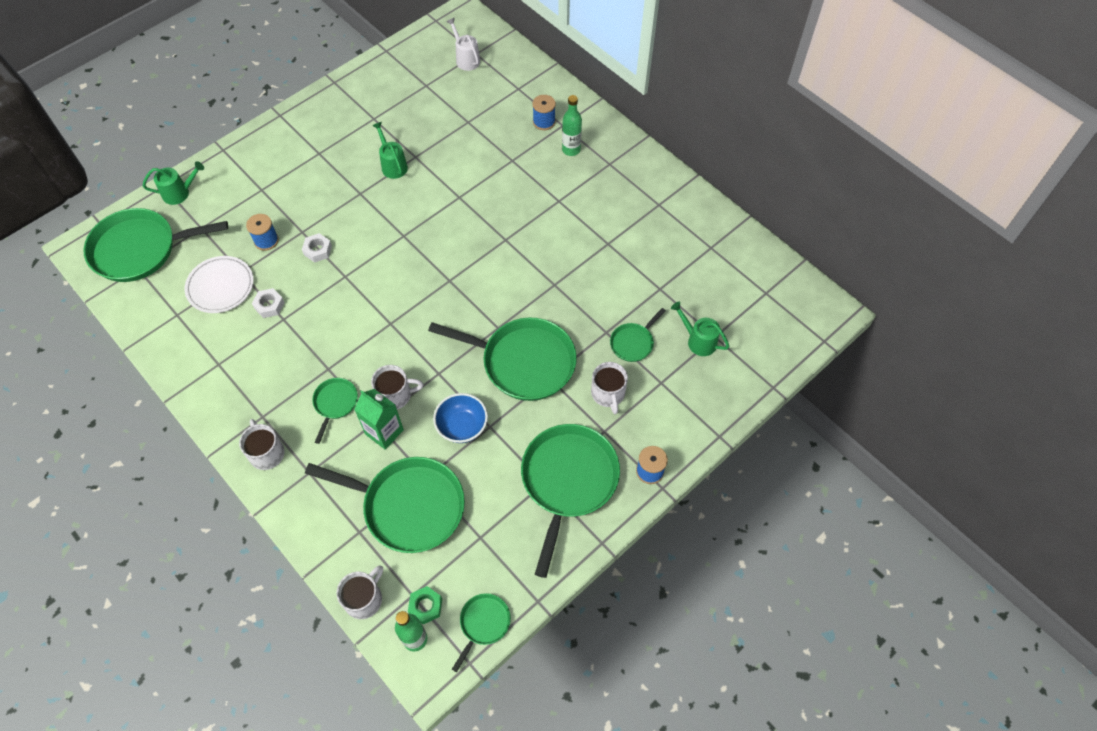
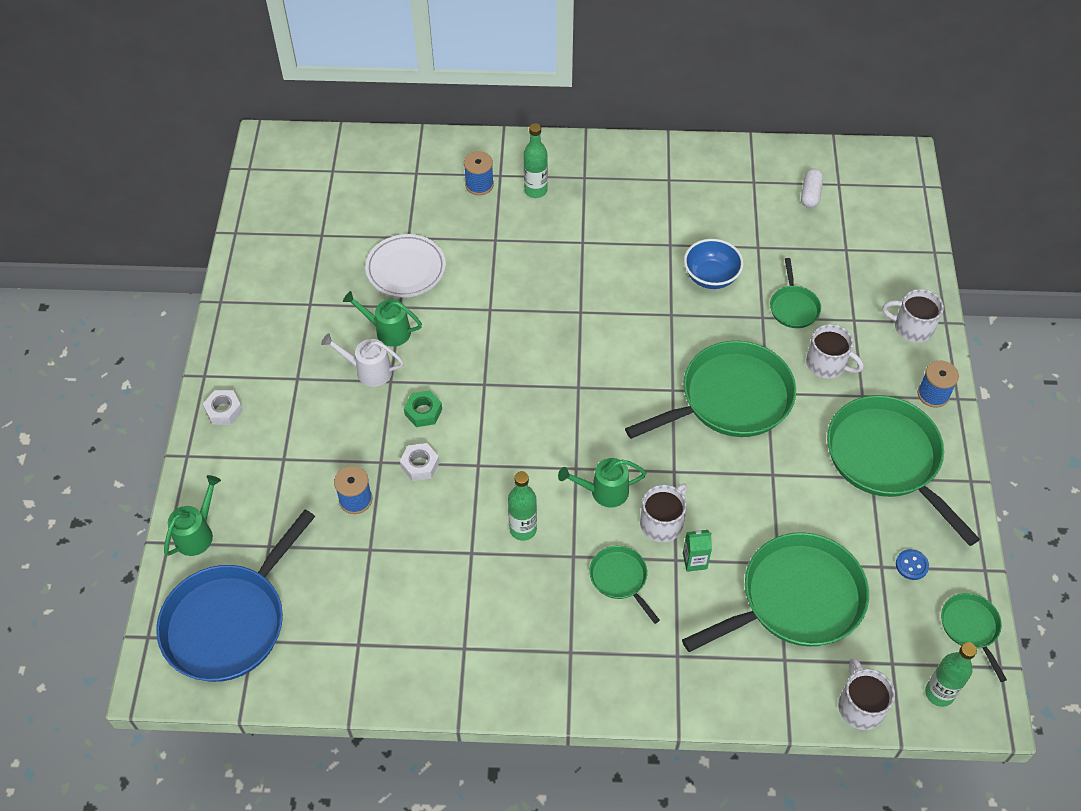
camera: 45 degrees left, 5 degrees down
(139, 249) = (229, 622): green pan -> blue pan
(220, 286) = (367, 580): white plate -> white plate (406, 269)
(266, 452) = (617, 677): white mug -> white mug (912, 327)
(269, 305) = (441, 553): white nut -> white nut (224, 410)
(322, 331) = (523, 529): none -> green bottle
(384, 432) = (694, 561): green carton -> green carton, size x0.61
(425, 606) = (913, 661): green nut -> green nut (423, 412)
(462, 426) = (751, 495): blue bowl -> blue bowl (711, 277)
(466, 59) = (329, 182): white watering can -> white watering can (368, 371)
(498, 554) = (911, 565): none -> blue button
(698, 340) = (838, 263): green watering can -> green watering can (603, 492)
(738, 284) = (810, 194): none -> white capsule

